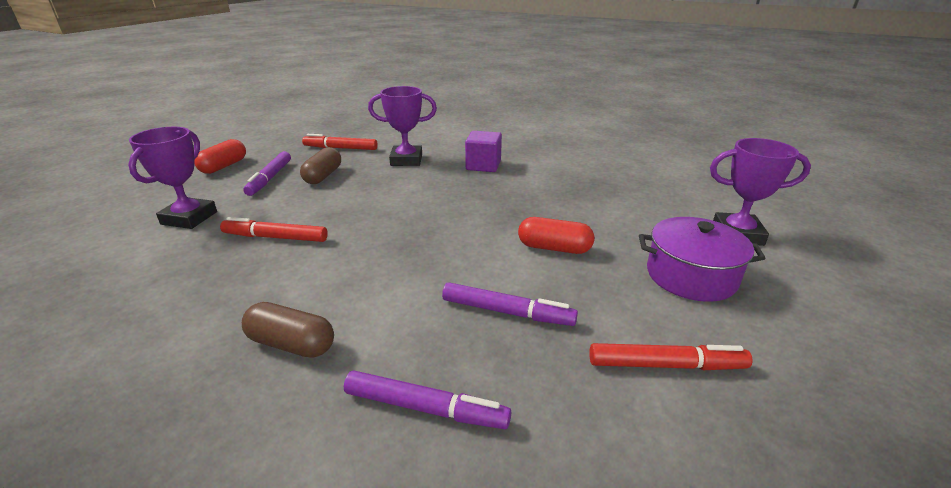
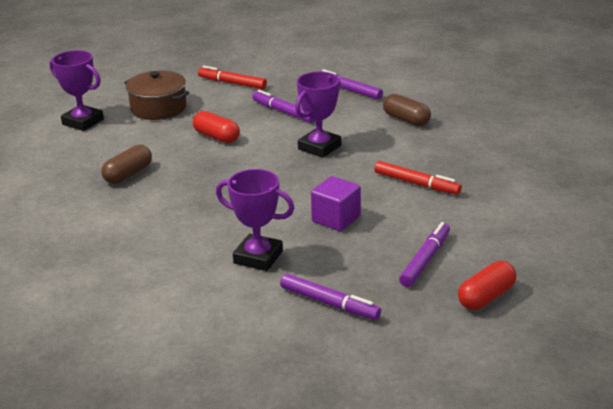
camera: 155 degrees left, 0 degrees up
(189, 218) = (497, 219): purple trophy -> purple trophy (319, 147)
(323, 176) = (364, 250): brown capsule -> brown capsule (128, 174)
(340, 148) = (329, 303): red marker -> purple marker
(483, 165) = (181, 228): purple cube -> purple cube (336, 219)
(691, 276) = (158, 108): purple pot -> brown pot

